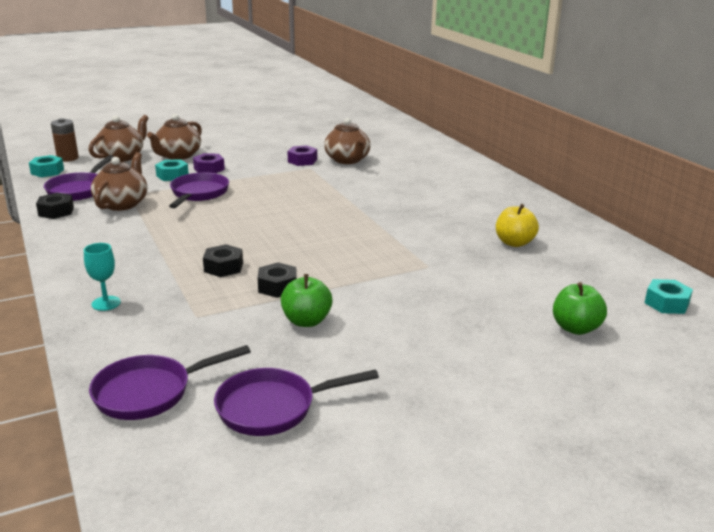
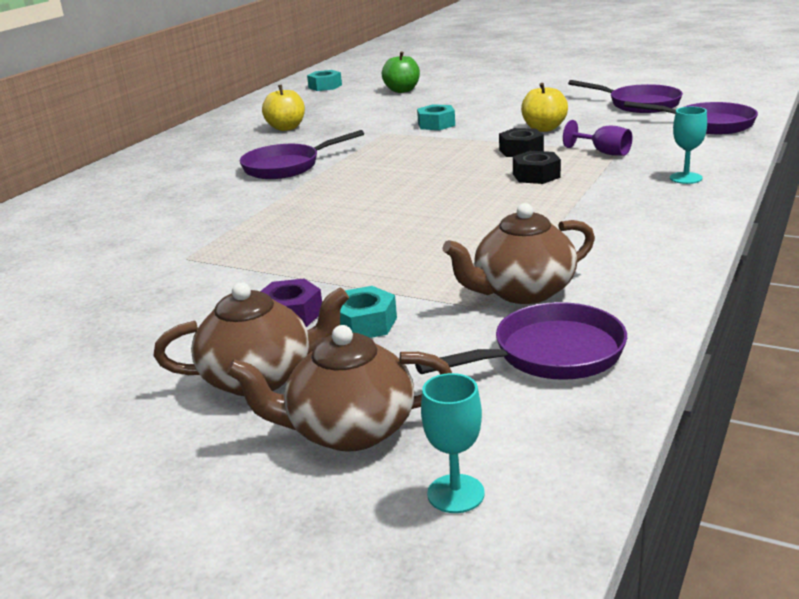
camera: 125 degrees left, 0 degrees up
(47, 171) = (553, 452): turquoise nut -> turquoise nut (436, 124)
(56, 212) = (636, 315): black nut -> none
(67, 158) = (455, 493): brown battery -> turquoise goblet
(198, 194) = (398, 269): purple pan -> purple pan (286, 167)
(206, 309) = (603, 152): none -> purple goblet
(302, 161) = (156, 275): purple nut -> none
(306, 321) = (544, 129): green apple -> yellow apple
(347, 160) = (116, 252): brown teapot -> none

